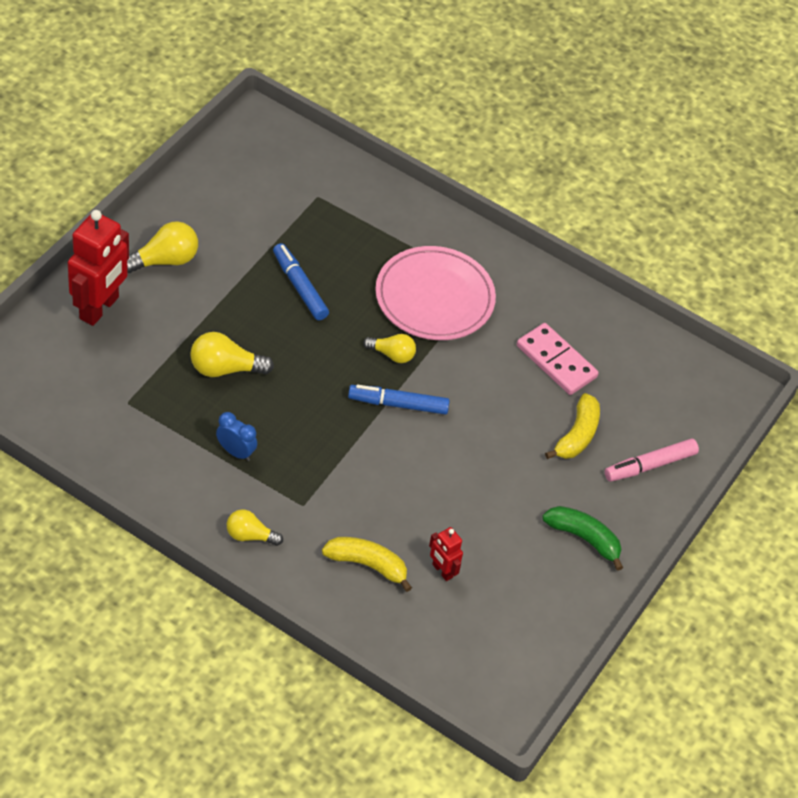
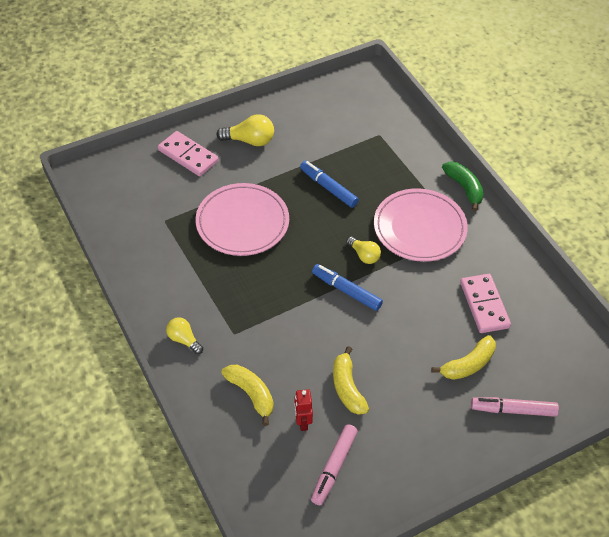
camera: 35 degrees right, 0 degrees up
(99, 308) = (188, 156): red robot -> pink domino
(225, 368) = (242, 222): yellow light bulb -> pink plate
(236, 452) = (212, 280): blue clock -> none
(299, 287) = (328, 188): blue marker -> blue marker turned 45 degrees counterclockwise
(466, 513) = (347, 387): none -> yellow banana
(505, 604) = (334, 467): none -> pink marker
(584, 538) = (426, 444): green banana -> green banana (464, 188)

